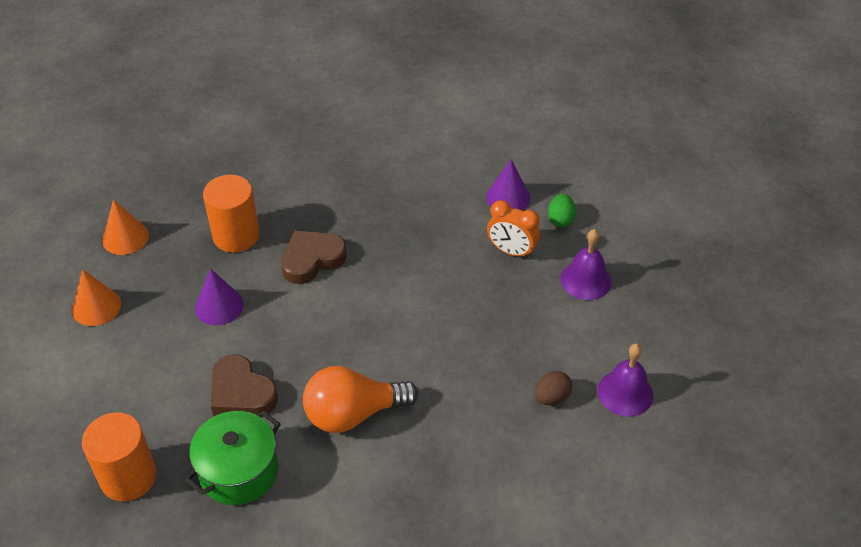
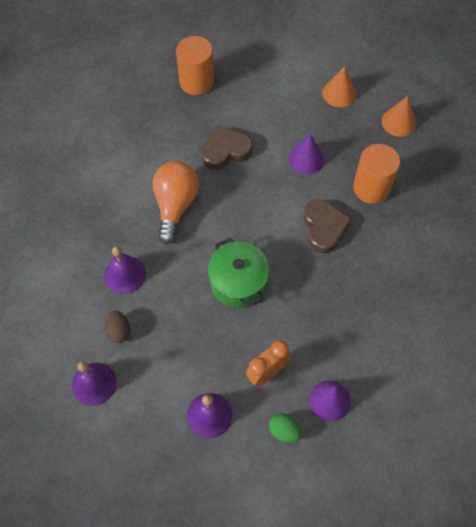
camera: 115 degrees right, 15 degrees up
(239, 471) = (169, 133): green pot -> green pot (238, 283)
(479, 424) = (125, 275): none -> purple bell

